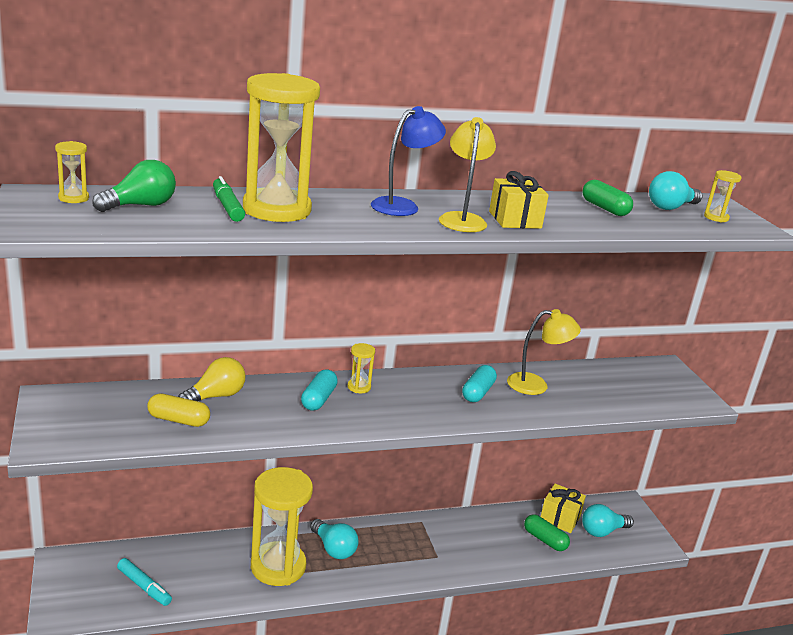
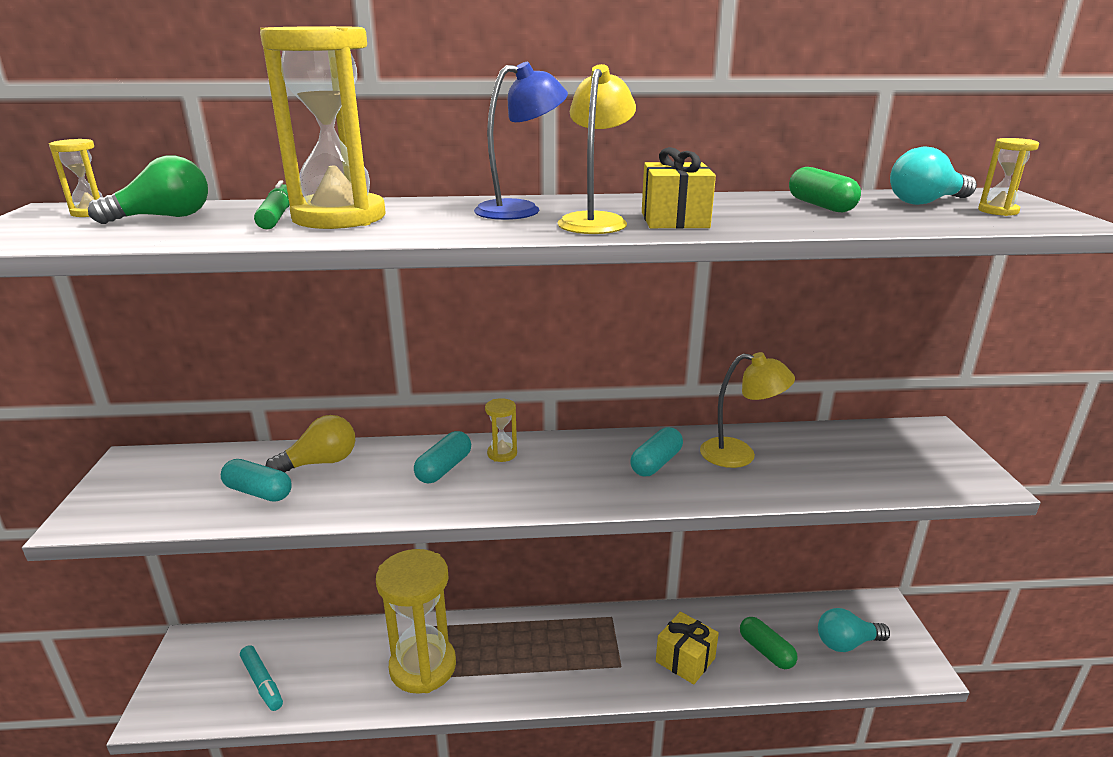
camera: 15 degrees right, 0 degrees up
(178, 420) = (258, 492): yellow capsule -> turquoise capsule
(333, 548) = (495, 646): turquoise light bulb -> none
(560, 518) = (790, 622): yellow gift -> yellow gift (685, 660)

